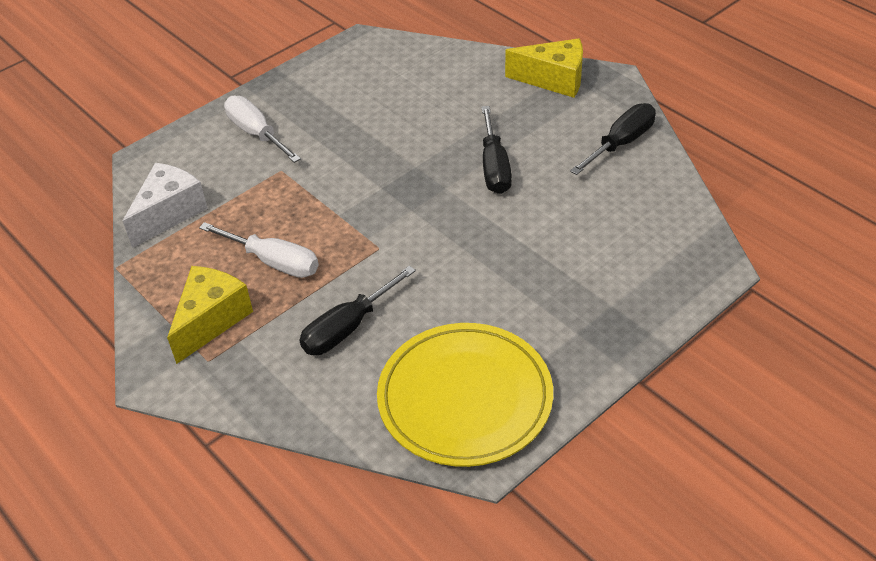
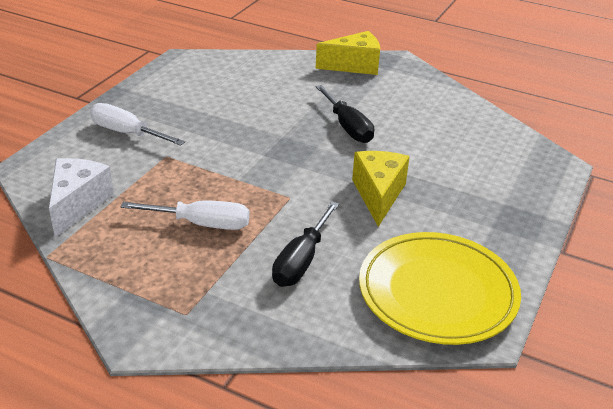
camera: 25 degrees left, 10 degrees down
(211, 320) = (169, 280): yellow cheese -> yellow cheese (378, 195)
(621, 143) = (433, 98): black screwdriver -> none

